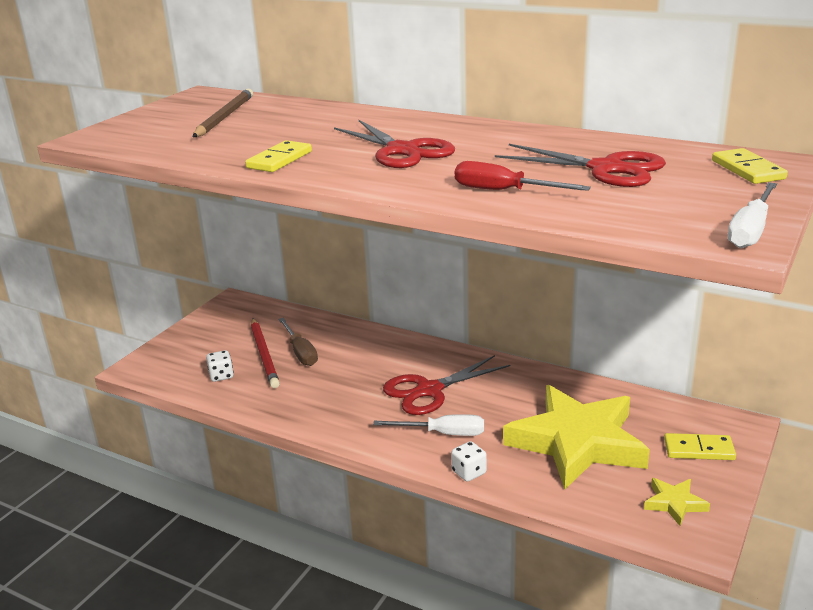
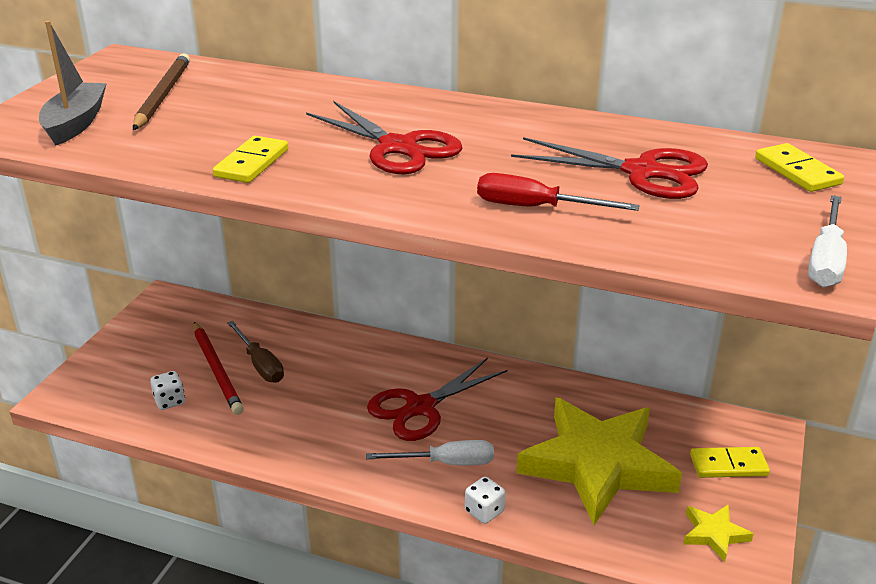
camera: 10 degrees left, 5 degrees up
(151, 134) = (76, 123): none -> grey boat

